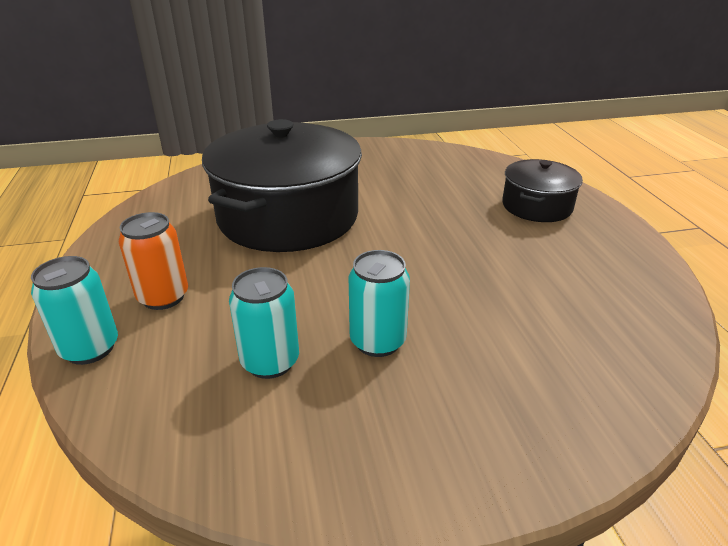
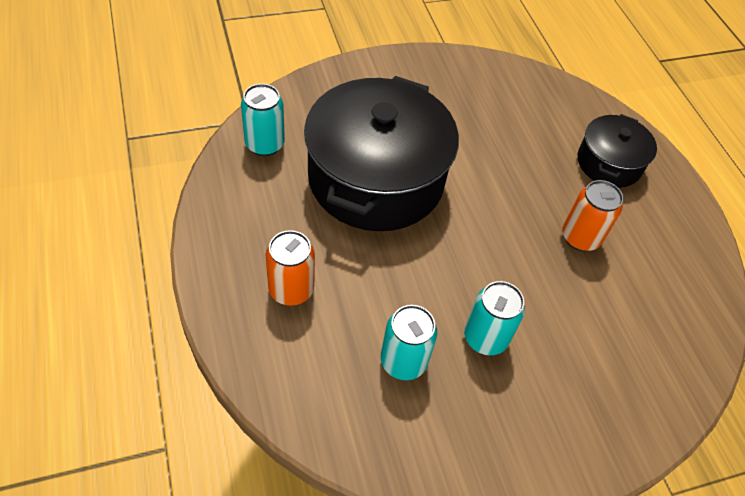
camera: 10 degrees left, 20 degrees up
(90, 348) = (250, 351): turquoise can -> turquoise can (264, 144)
(502, 259) = (580, 238): none -> orange can

